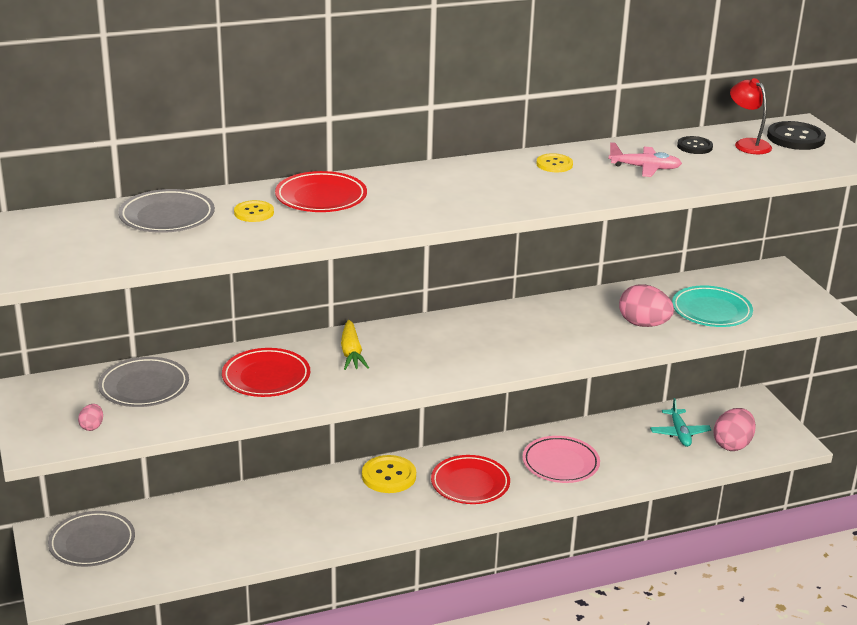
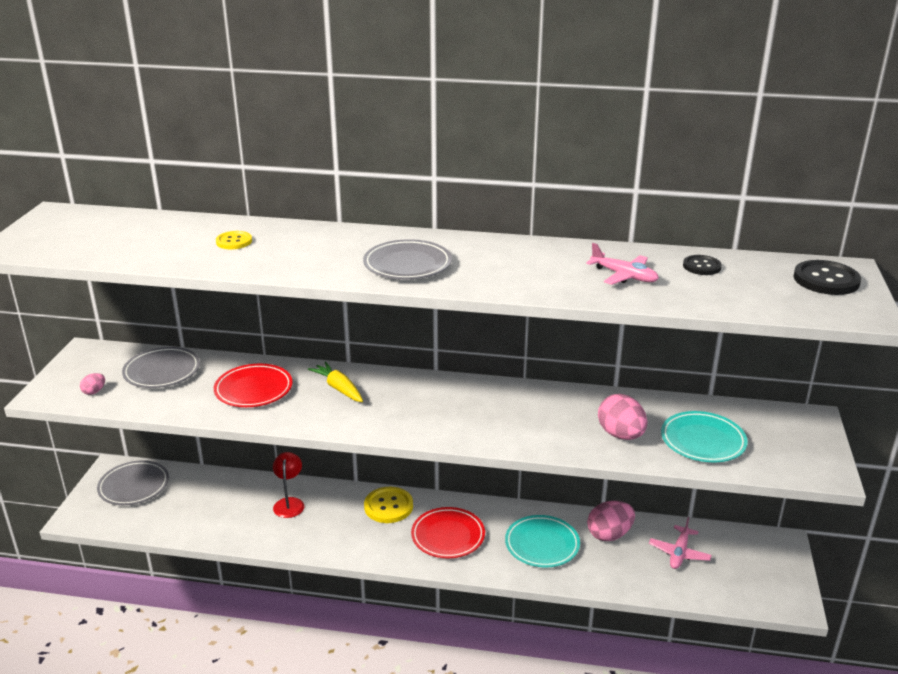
camera: 30 degrees right, 0 degrees up
(167, 217) = (168, 231): grey plate -> grey plate (407, 265)
(321, 197) = (301, 241): red plate -> none
(351, 353) = (339, 388): yellow carrot -> yellow carrot turned 120 degrees clockwise
(554, 164) = (539, 255): yellow button -> none
(560, 463) = (542, 544): pink plate -> turquoise plate
(679, 433) = (679, 553): turquoise plane -> pink plane
(732, 445) = (724, 582): pink egg -> pink egg (609, 534)
(747, 144) = (763, 275): red lamp -> red lamp (289, 503)

